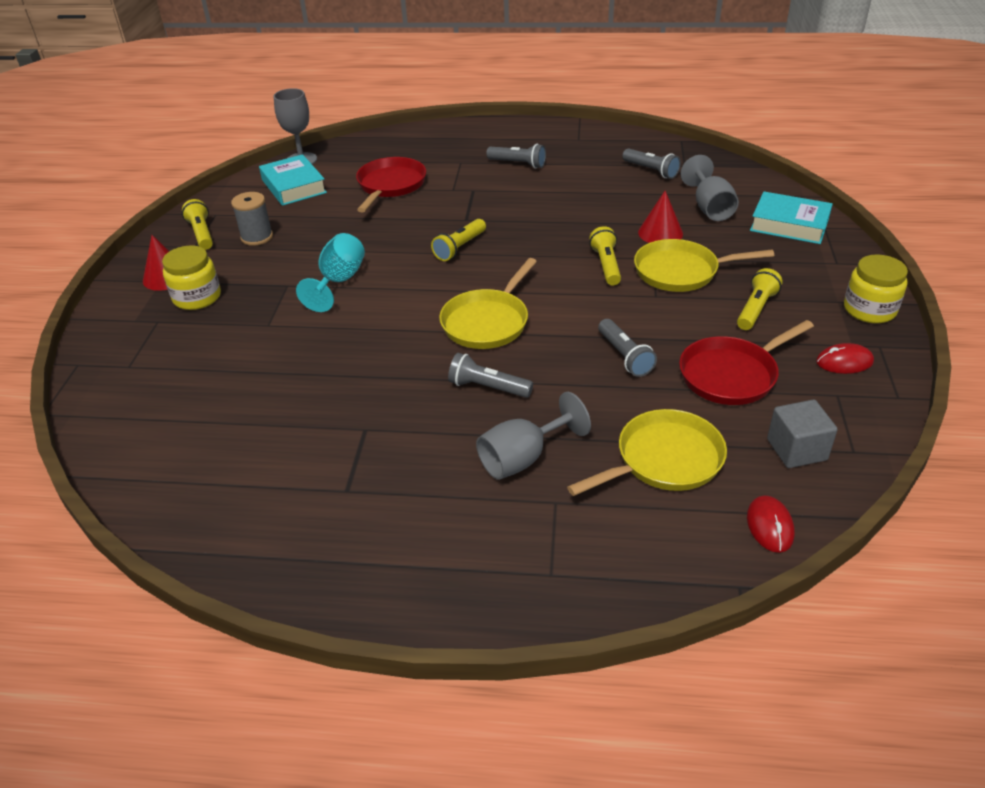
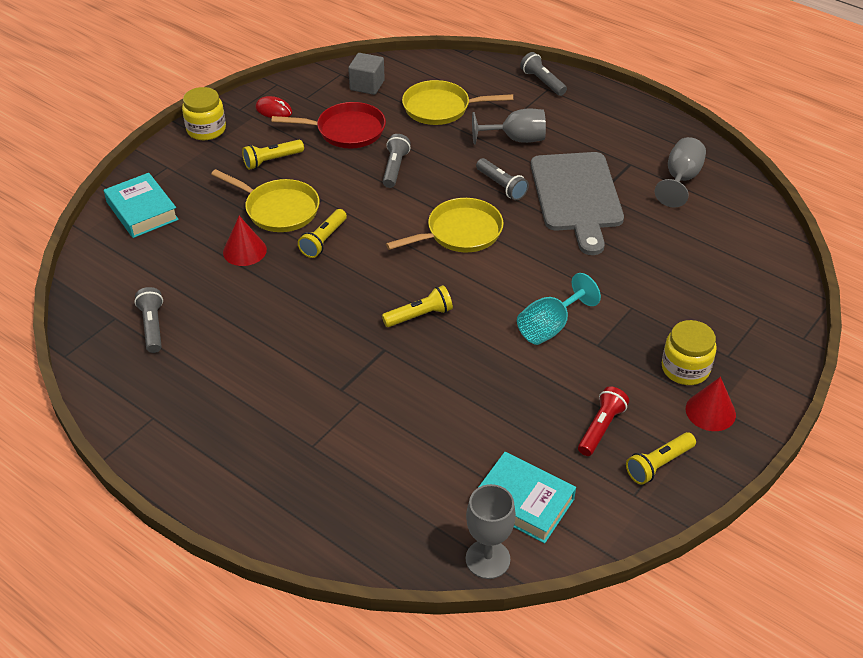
camera: 150 degrees left, 5 degrees up
(202, 234) = (658, 464): yellow flashlight -> yellow flashlight turned 45 degrees clockwise
(257, 237) = (601, 428): grey spool -> red flashlight
(294, 186) = (523, 502): turquoise book -> turquoise book turned 60 degrees counterclockwise
(390, 185) = (417, 443): red pan -> none
(390, 413) = (577, 196): none -> grey cutting board
(518, 164) = (258, 408): grey flashlight -> grey flashlight (542, 82)
(709, 208) = (171, 256): grey goblet -> grey goblet (680, 179)
(769, 526) = (424, 65): red mouse -> none

